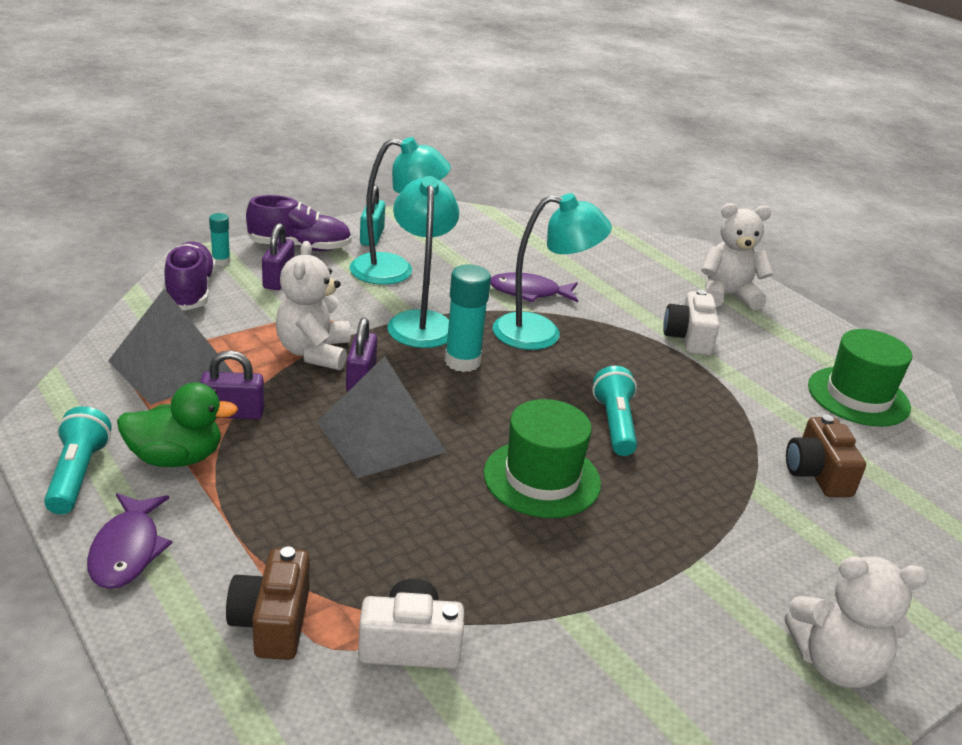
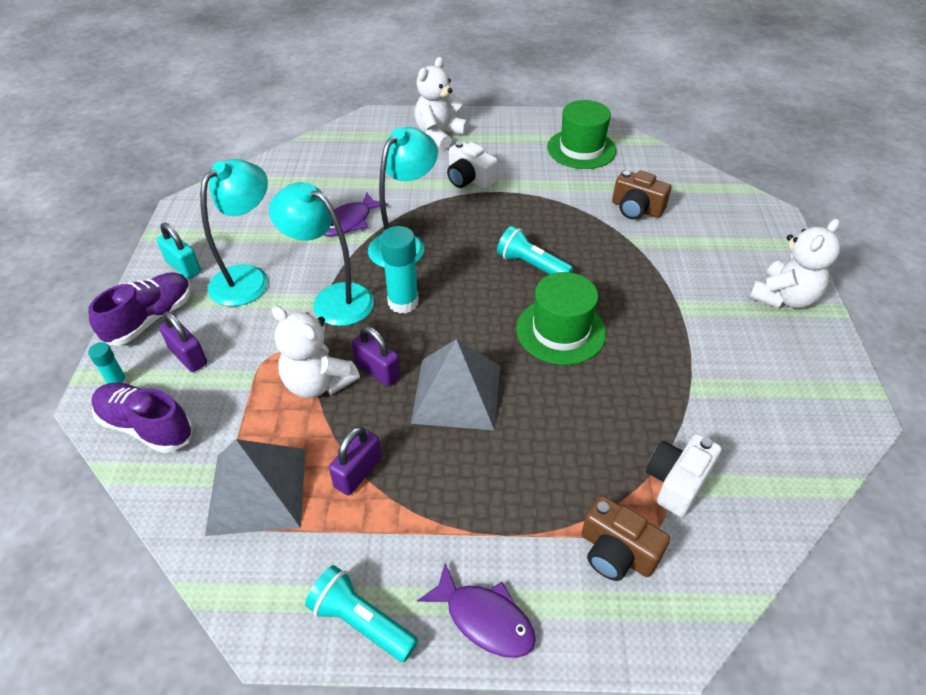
camera: 50 degrees left, 15 degrees up
(176, 458) = (389, 537): green duck -> none

